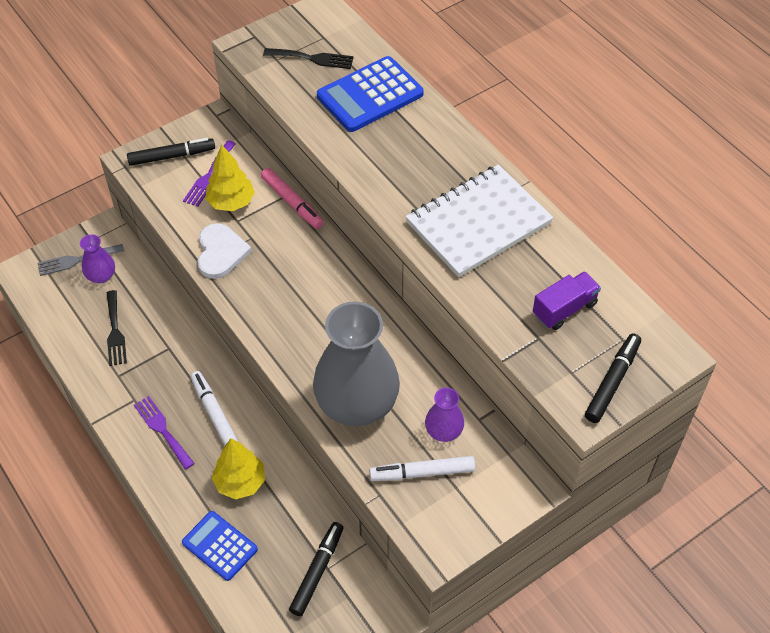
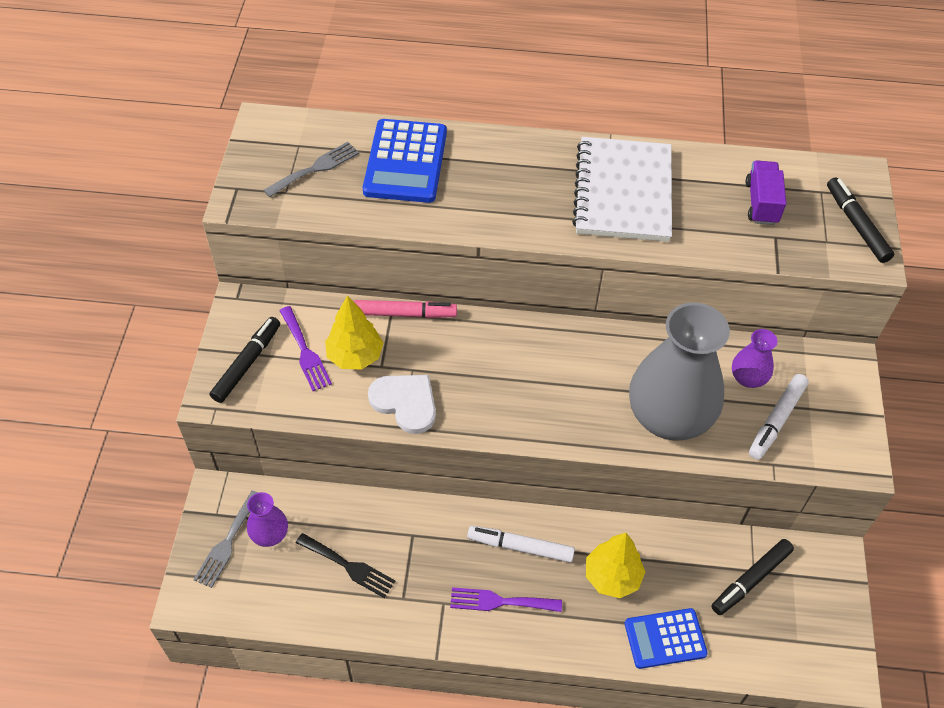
camera: 50 degrees left, 0 degrees up
(312, 58) = (315, 168): black fork -> grey fork
(317, 571) = (751, 580): black marker -> black marker turned 105 degrees counterclockwise

